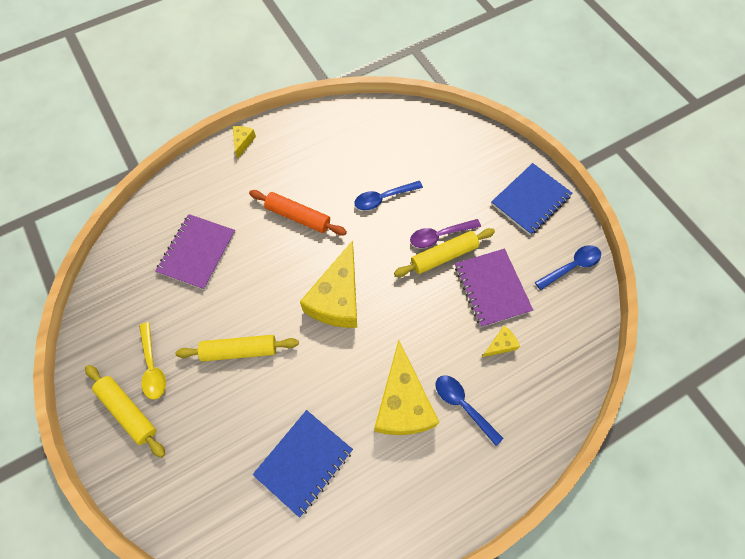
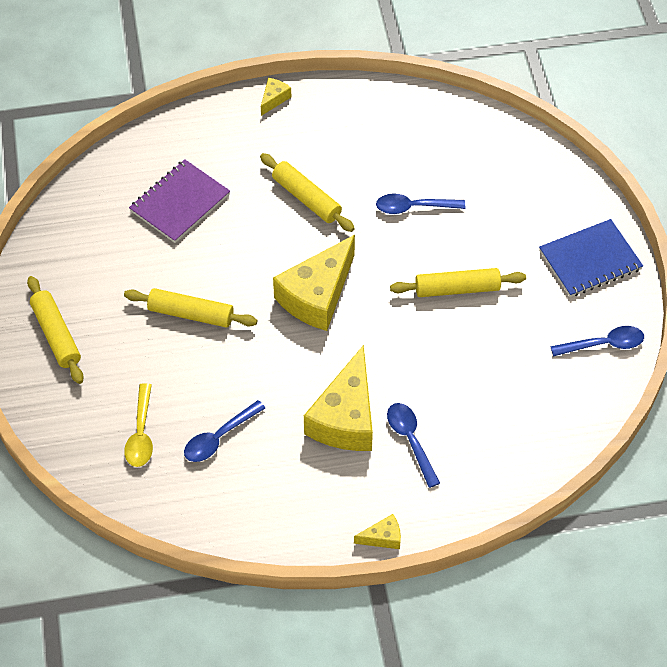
camera: 20 degrees right, 10 degrees down
(153, 367) = (95, 301): yellow spoon -> yellow spoon (141, 434)
(298, 216) = (306, 198): orange rolling pin -> yellow rolling pin
(304, 462) = (219, 438): blue notebook -> blue spoon
(439, 236) = (462, 266): purple spoon -> none
(491, 288) = (497, 338): purple notebook -> none
(500, 345) = (480, 397): yellow cheese -> yellow cheese (383, 537)

